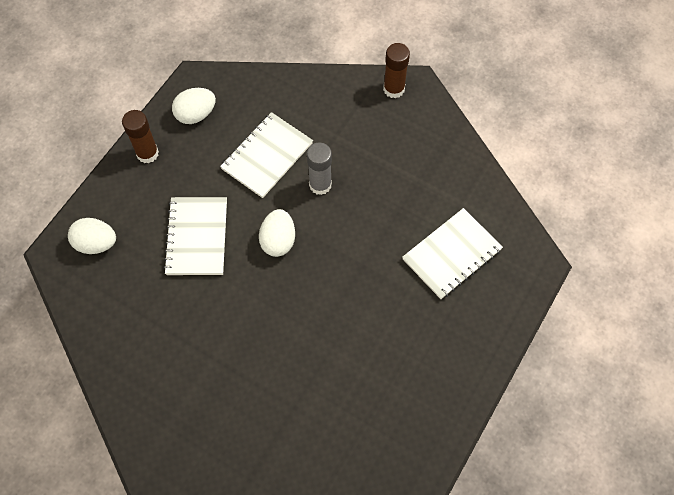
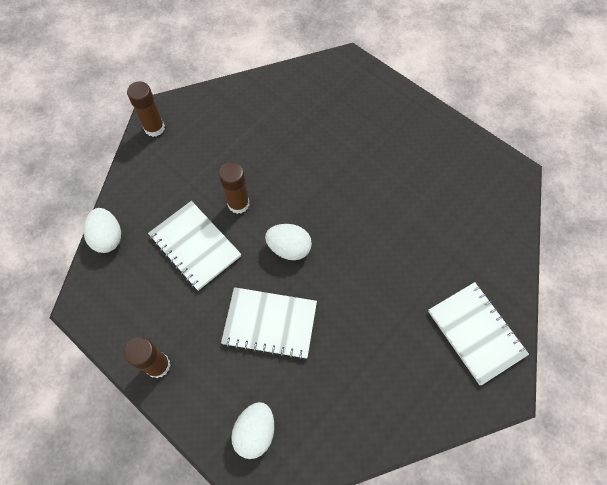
camera: 80 degrees left, 0 degrees up
(196, 114) = (125, 309): white egg -> white egg (108, 237)
(320, 184) = (238, 204): grey glue stick -> brown glue stick
(452, 254) = (329, 115): white notebook -> white notebook (476, 333)

